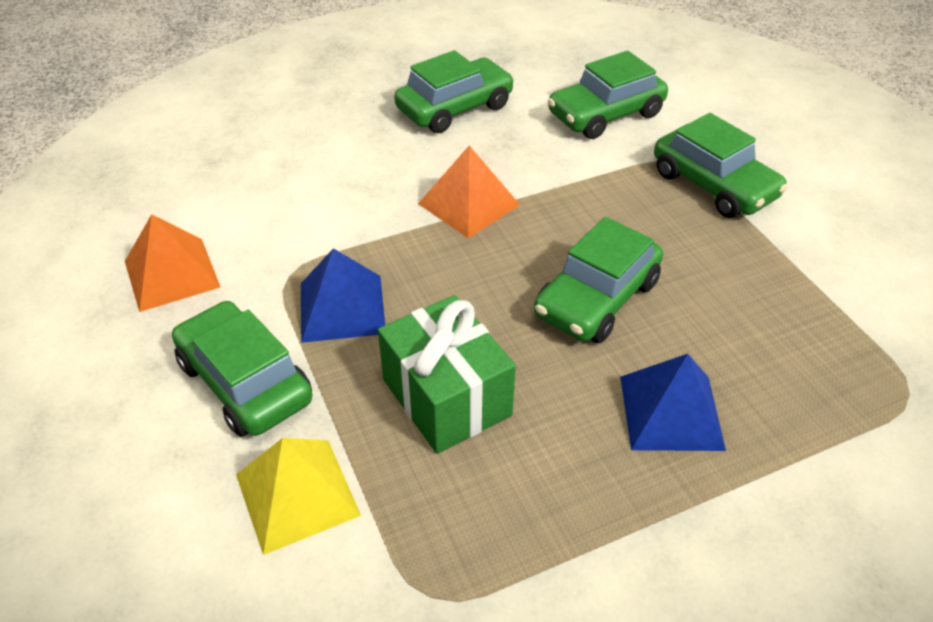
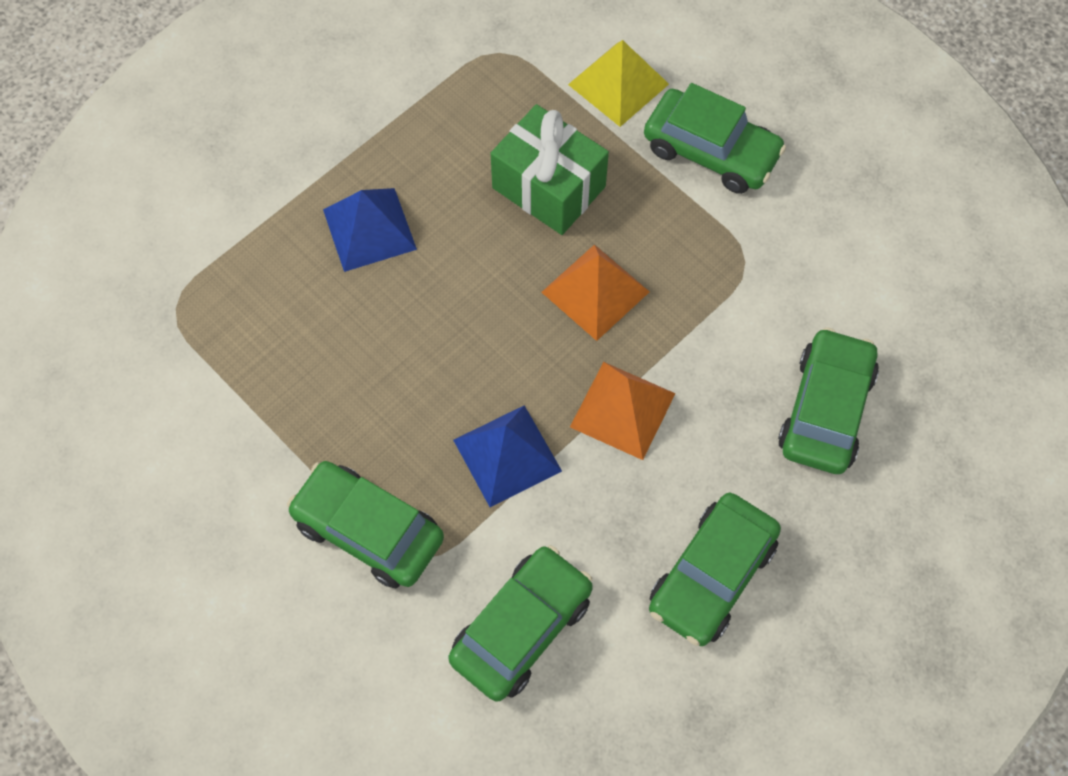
camera: 160 degrees right, 20 degrees up
(172, 273) = (849, 230): orange pyramid -> orange pyramid (595, 292)
(342, 308) = (677, 242): blue pyramid -> blue pyramid (507, 455)
(596, 299) = (456, 325): green car -> green car (825, 410)

